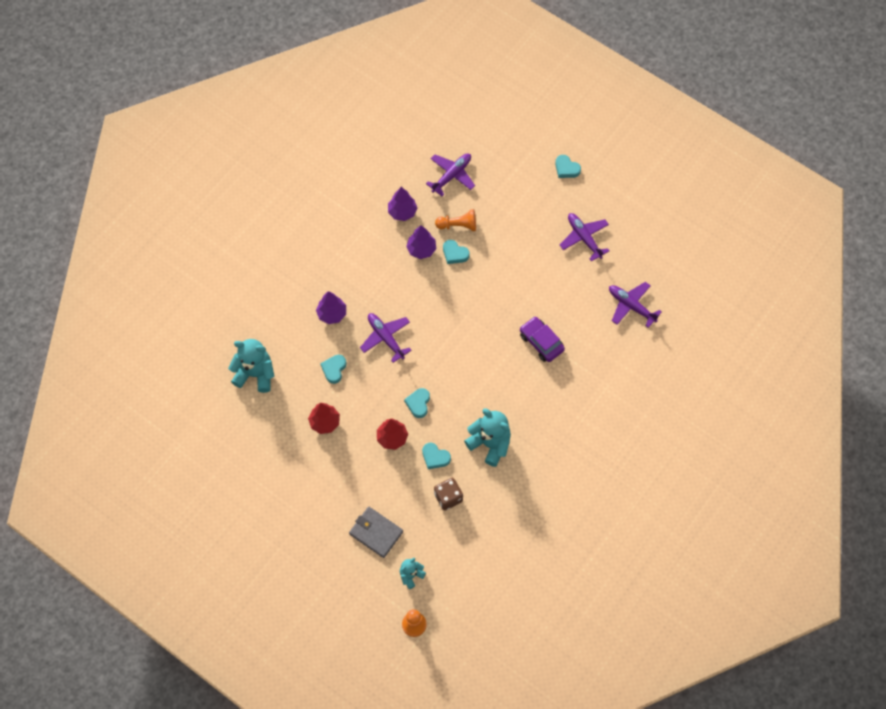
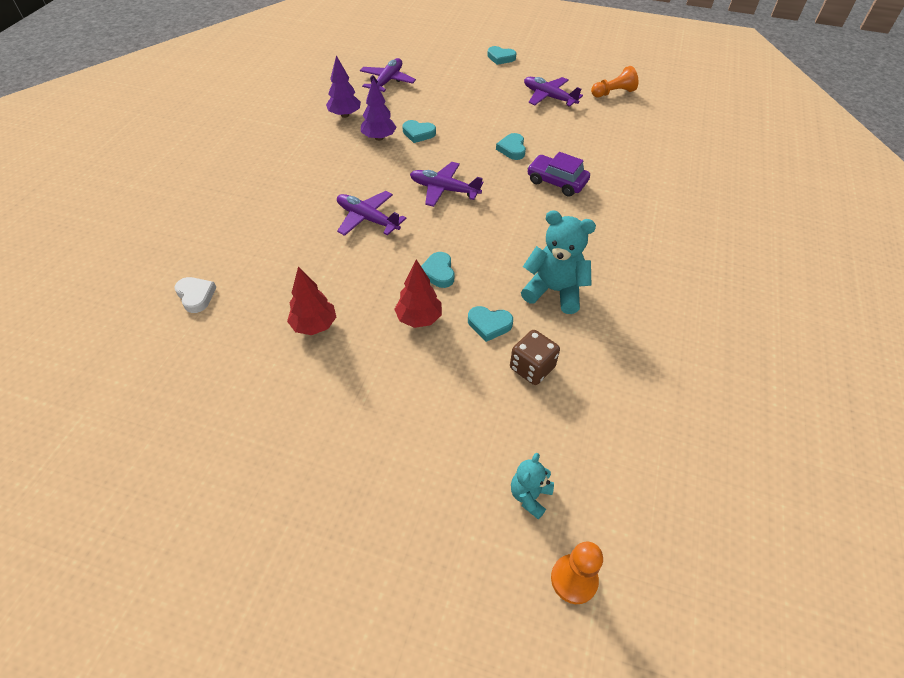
camera: 20 degrees left, 15 degrees down
(255, 374) = (196, 296): turquoise teddy bear -> white heart
(332, 314) = (289, 212): purple tree -> none
(334, 369) = (309, 265): turquoise heart -> turquoise heart (512, 149)
(376, 533) = (445, 448): grey wallet -> none
(458, 225) = (411, 113): orange pawn -> orange pawn (613, 93)
(631, 306) = (632, 134): purple plane -> purple plane (444, 190)

